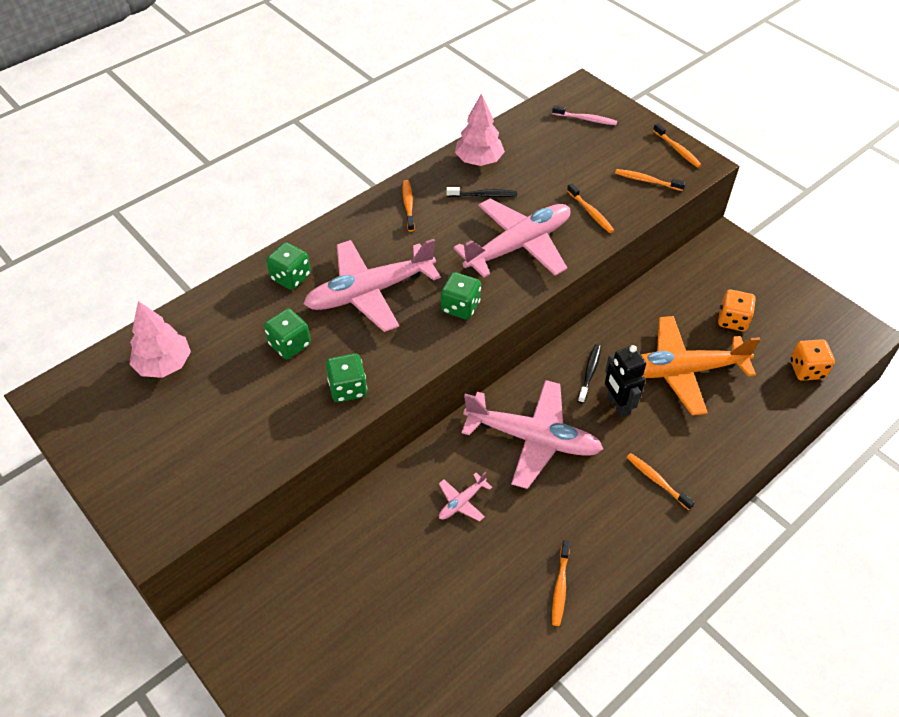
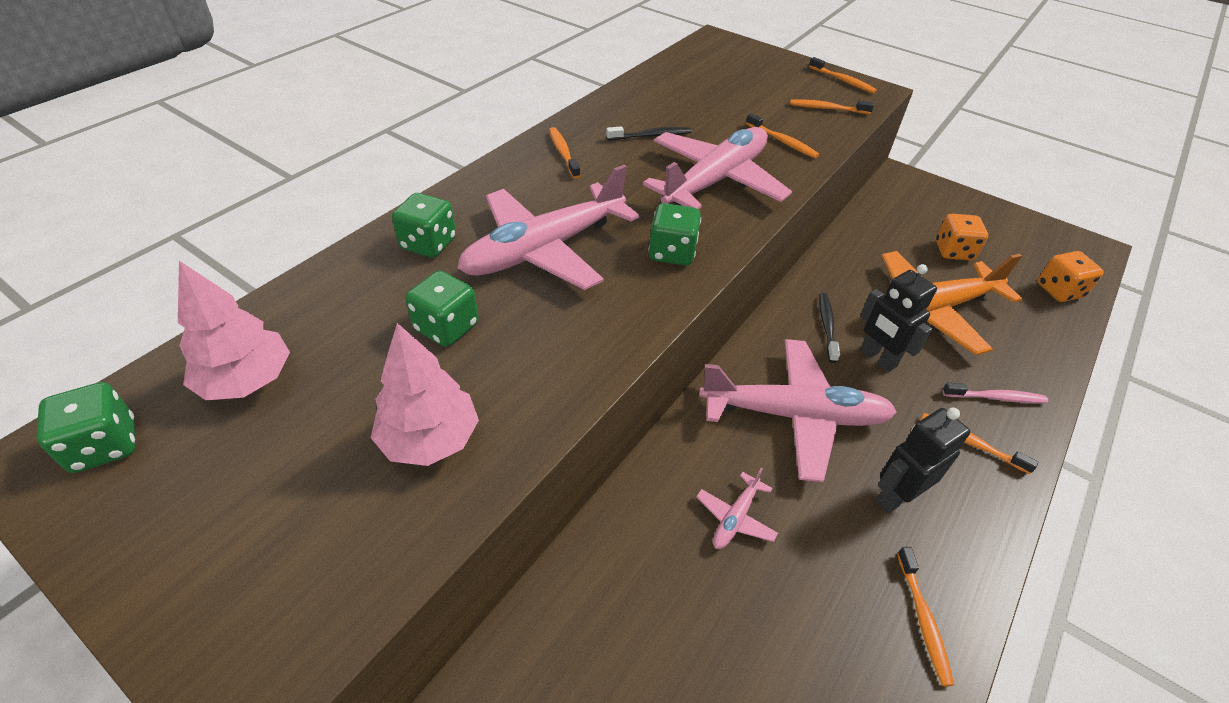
camera: 15 degrees left, 5 degrees down
(347, 388) = (550, 374): green dice -> green dice (105, 445)
(479, 160) = (631, 105): pink tree -> pink tree (430, 439)
(580, 508) = (895, 497): none -> black robot
(585, 119) = (733, 62): pink toothbrush -> pink toothbrush (996, 398)

